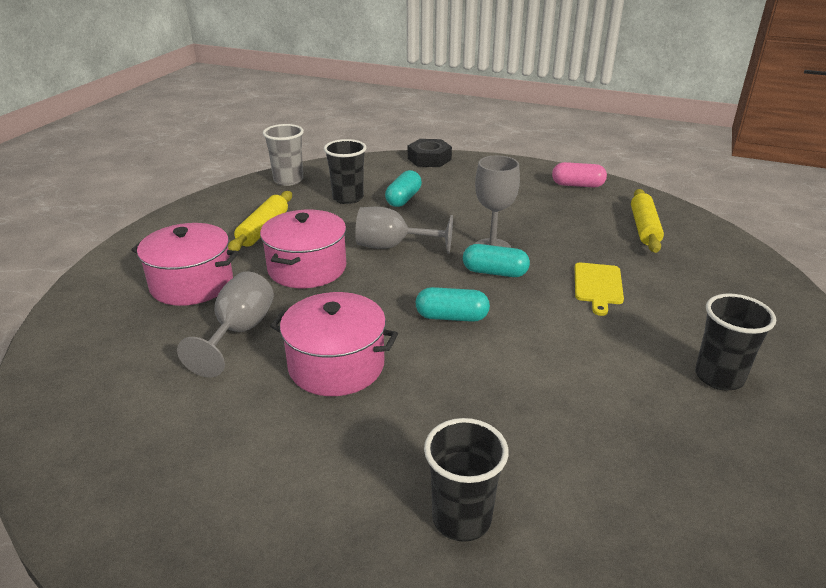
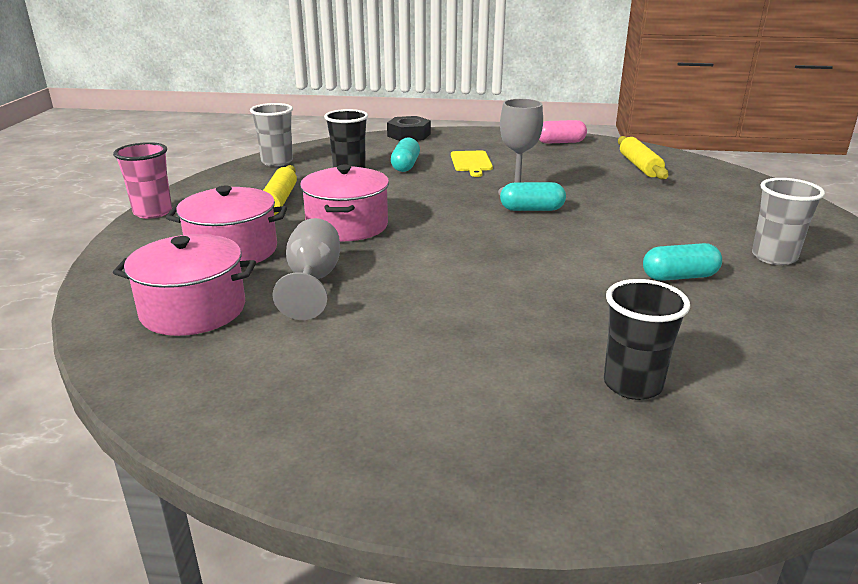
camera: 15 degrees left, 5 degrees down
(151, 228) = (153, 212): none -> pink cup
(336, 365) = (432, 293): pink pot -> pink pot (193, 310)
(392, 246) = (420, 201): grey goblet -> none
(451, 317) = (516, 245): turquoise capsule -> turquoise capsule (679, 277)
(598, 286) = (630, 209): yellow cutting board -> yellow cutting board (471, 162)
(719, 377) = (774, 257): black cup -> grey cup

